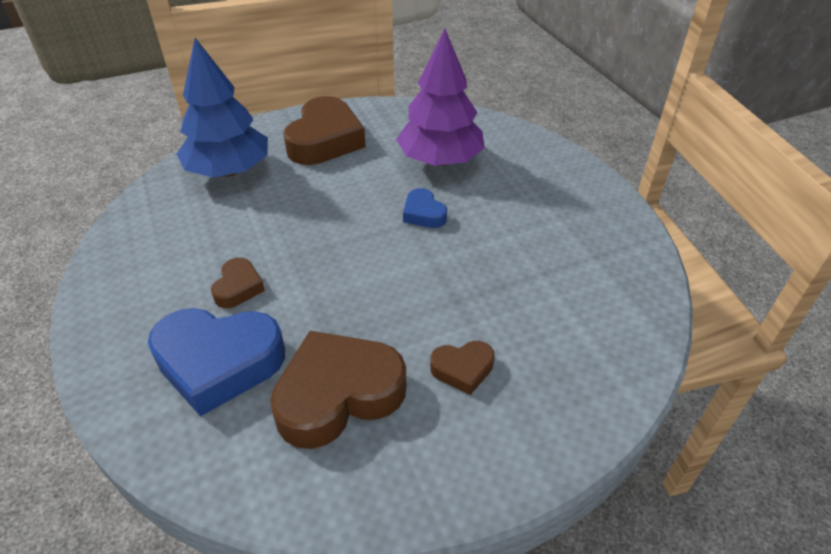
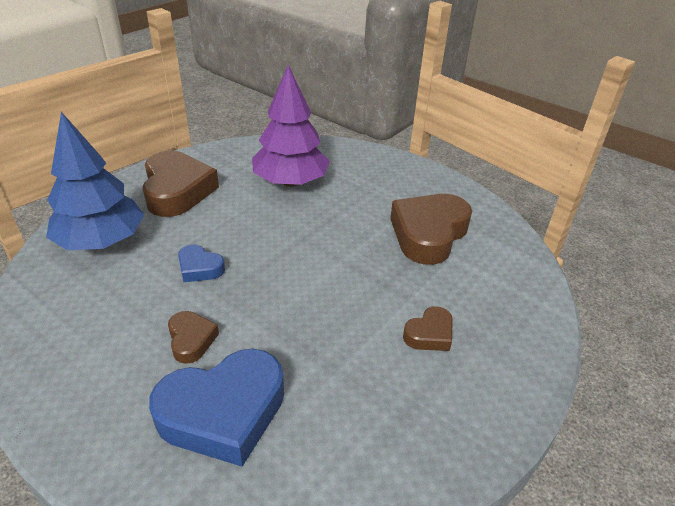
camera: 30 degrees left, 5 degrees down
(338, 395) = (350, 394): brown heart -> brown heart (428, 234)
(423, 214) = (309, 227): blue heart -> blue heart (199, 268)

